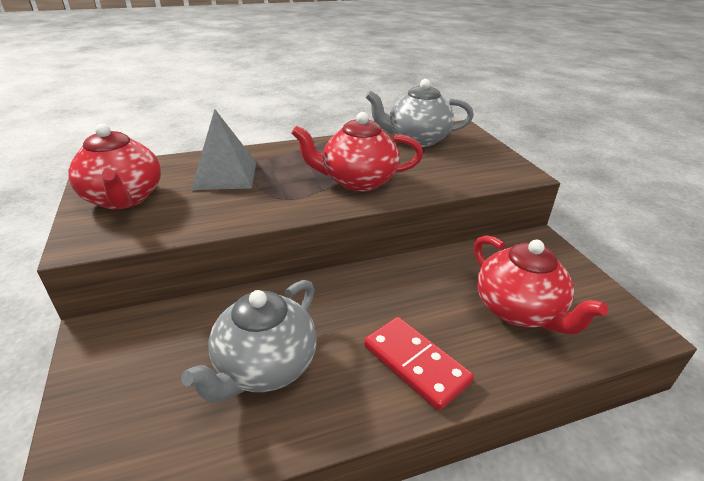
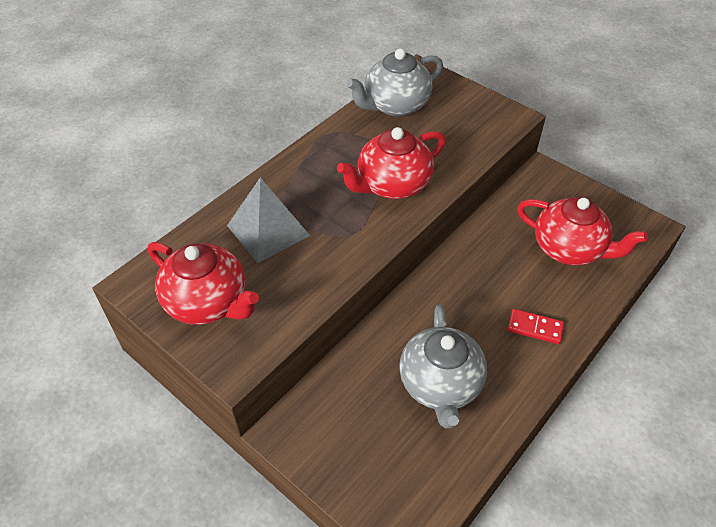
camera: 30 degrees left, 15 degrees up
(416, 364) = (535, 328): red domino -> red domino, size x0.64

